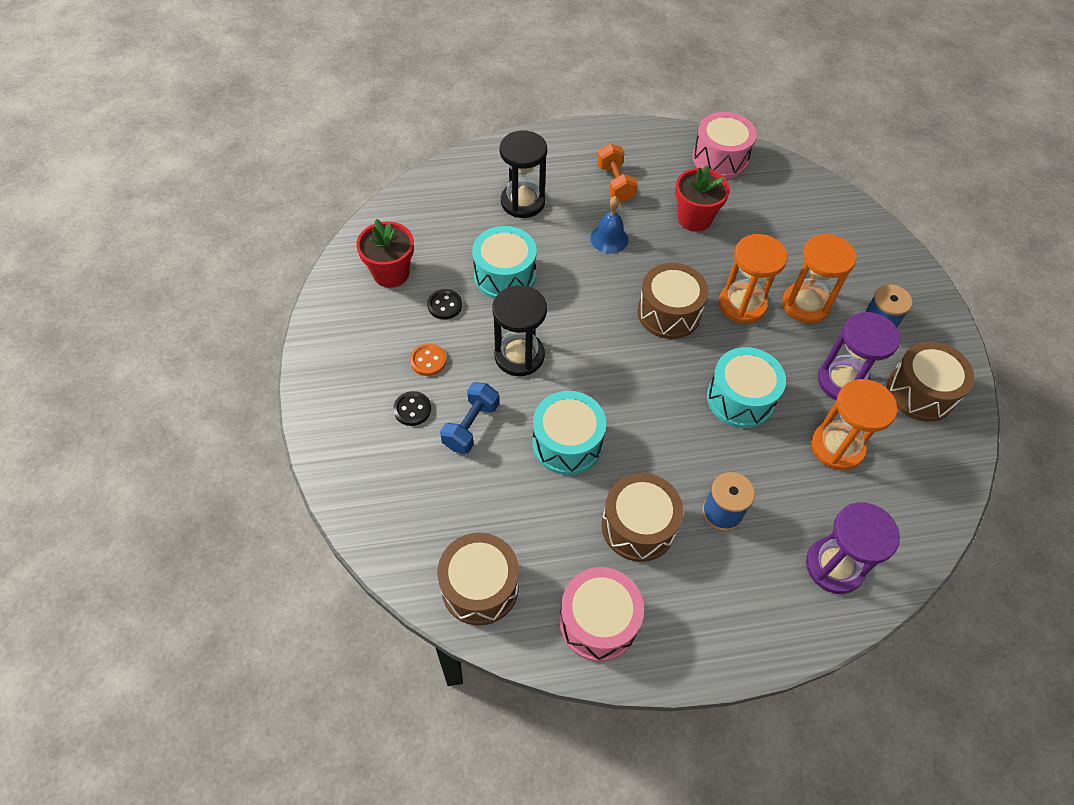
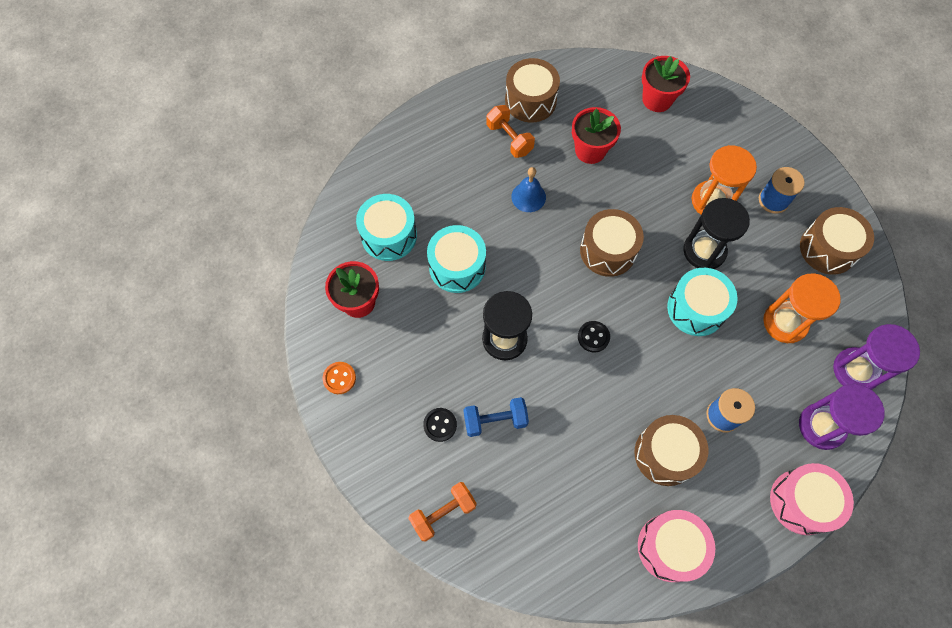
camera: 20 degrees left, 10 degrees up
(372, 492) = (443, 513): none -> orange dumbbell
(428, 360) = (431, 374): orange button -> orange button (339, 378)
(445, 305) = (420, 315): black button -> black button (593, 337)
(471, 426) = (495, 420): blue dumbbell -> blue dumbbell turned 75 degrees clockwise
(480, 587) = (568, 558): brown drum -> brown drum (530, 100)
(522, 202) = (439, 187): black hourglass -> black hourglass (704, 251)
(567, 443) = (579, 404): turquoise drum -> turquoise drum (389, 235)
(720, 158) = (586, 81): pink drum -> pink drum (802, 502)
(742, 304) = (662, 220): orange hourglass -> none
(788, 196) = (657, 99): none -> red flower pot
(842, 381) = (767, 261): purple hourglass -> purple hourglass (855, 370)

